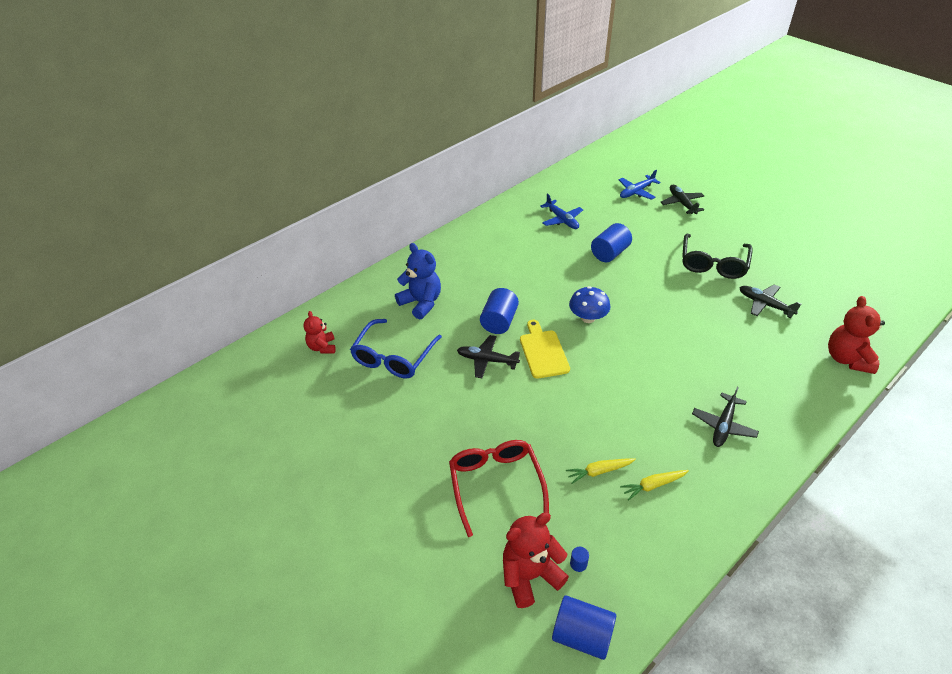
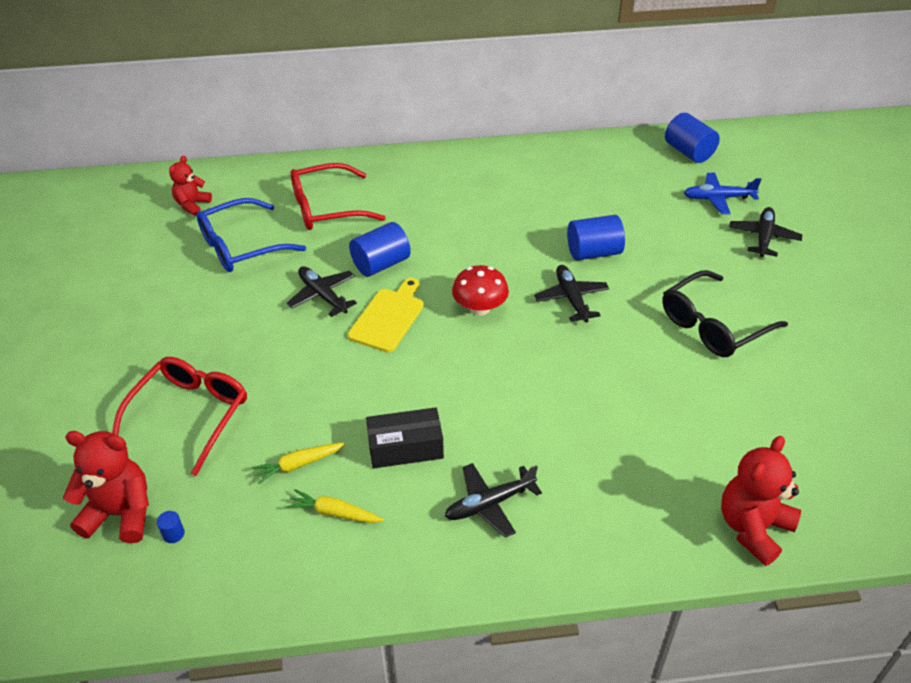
camera: 35 degrees right, 0 degrees up
(421, 303) = (327, 208): blue teddy bear -> red glasses
(562, 219) = (582, 190): blue plane -> none
(582, 635) = (99, 597): blue cylinder -> blue cylinder (688, 152)
(588, 318) = (480, 308): blue mushroom -> red mushroom
(599, 471) = (298, 465): yellow carrot -> yellow carrot turned 45 degrees counterclockwise
(645, 422) = (405, 448): none -> black box
(765, 304) = (722, 406): black plane -> black plane (571, 299)

